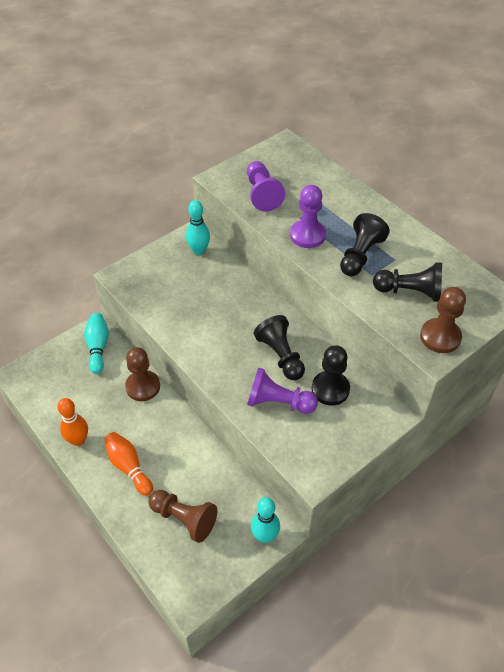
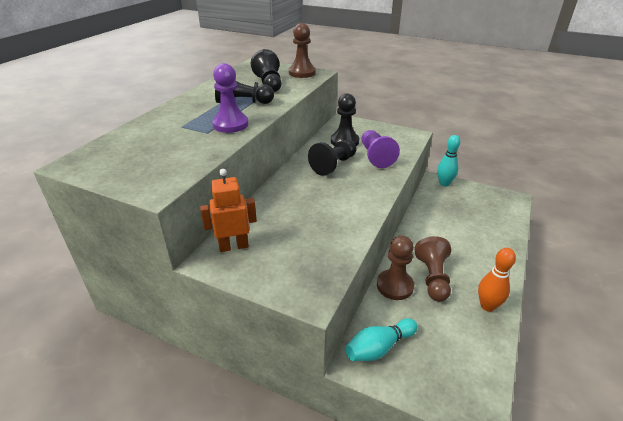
camera: 115 degrees left, 15 degrees down
(129, 467) = (472, 261): orange bowling pin -> none
(184, 519) = (473, 218): brown pawn -> brown pawn (432, 278)
(199, 251) = (233, 246): turquoise bowling pin -> orange robot
(262, 194) = (177, 157): purple pawn -> none

